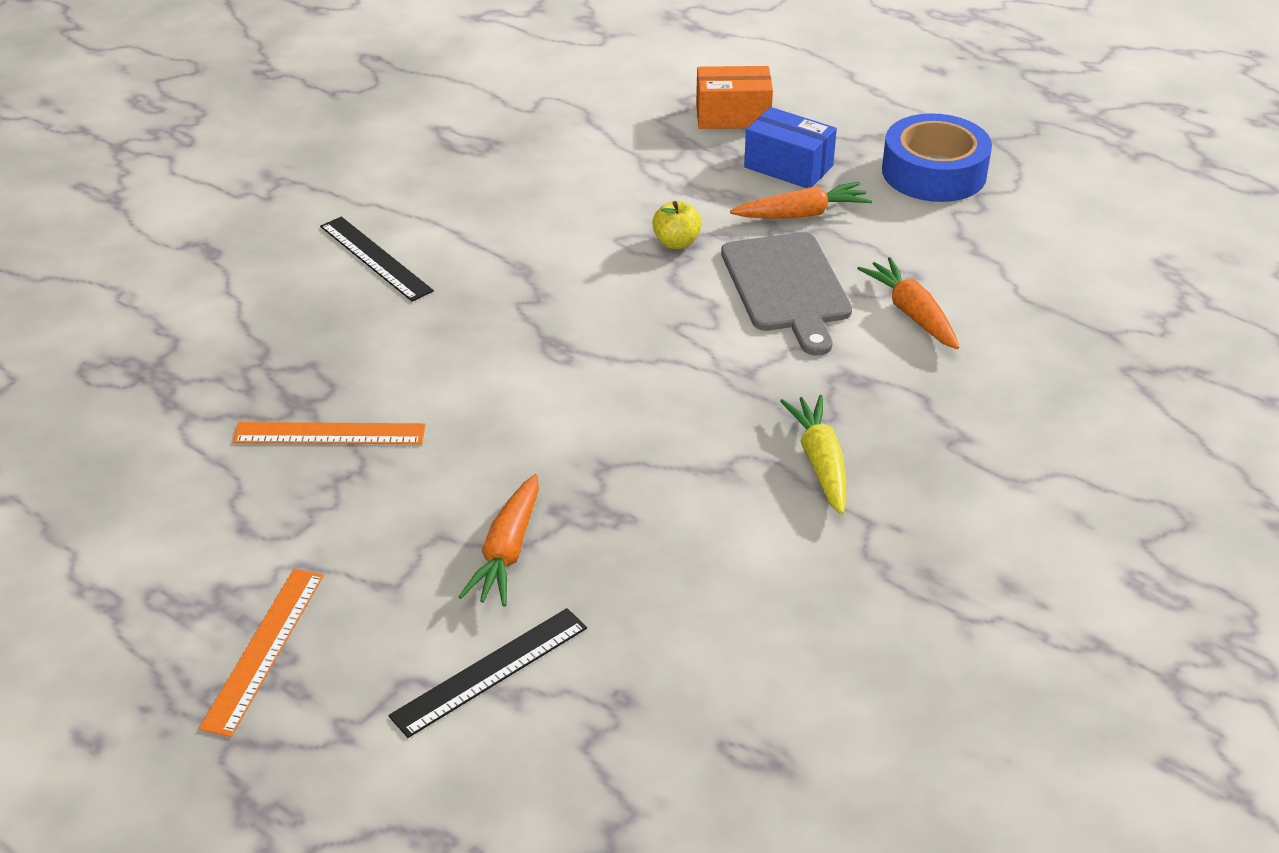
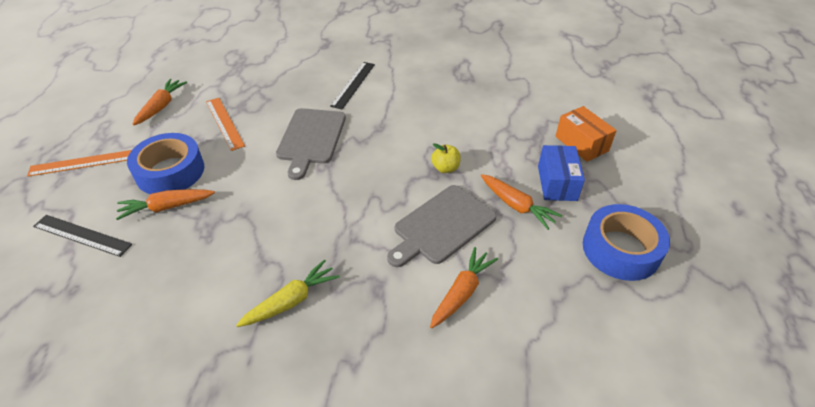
camera: 60 degrees right, 5 degrees up
(181, 505) = (161, 106): none -> orange carrot
(410, 530) = (170, 171): none -> blue tape
(479, 347) = (311, 138): none -> grey cutting board

